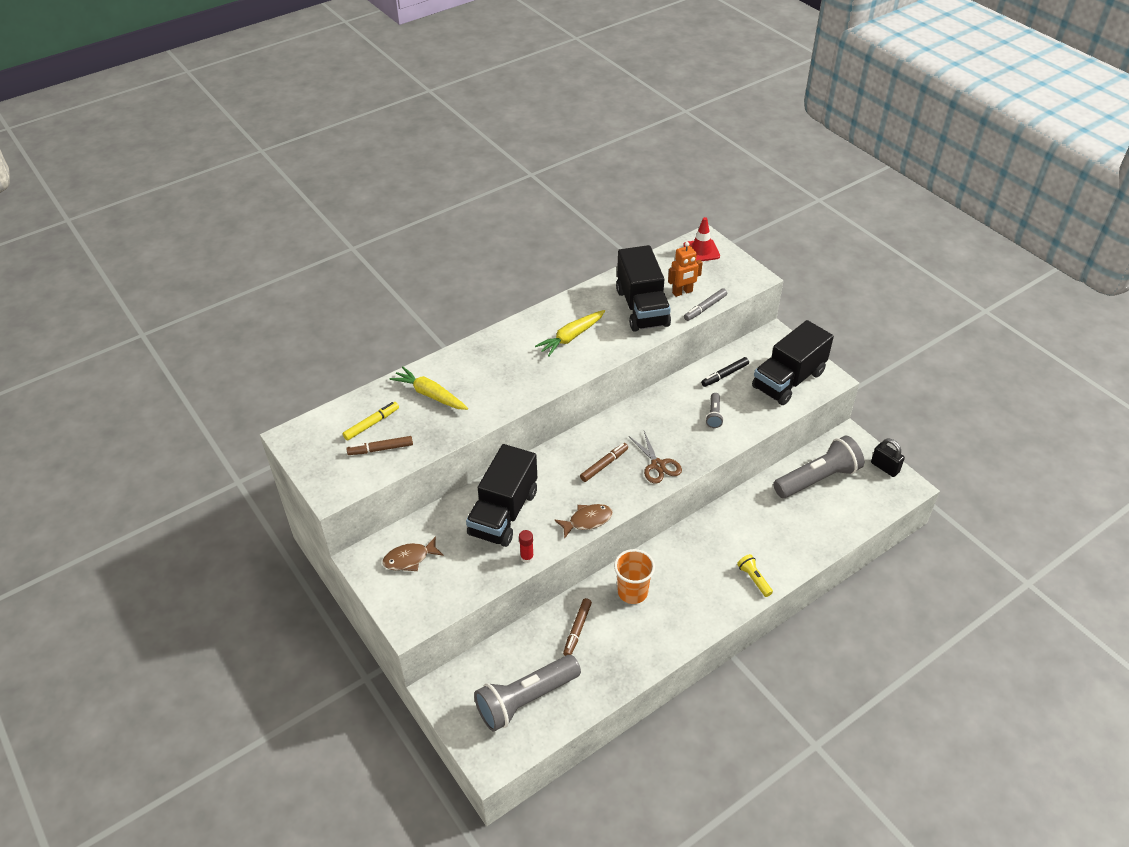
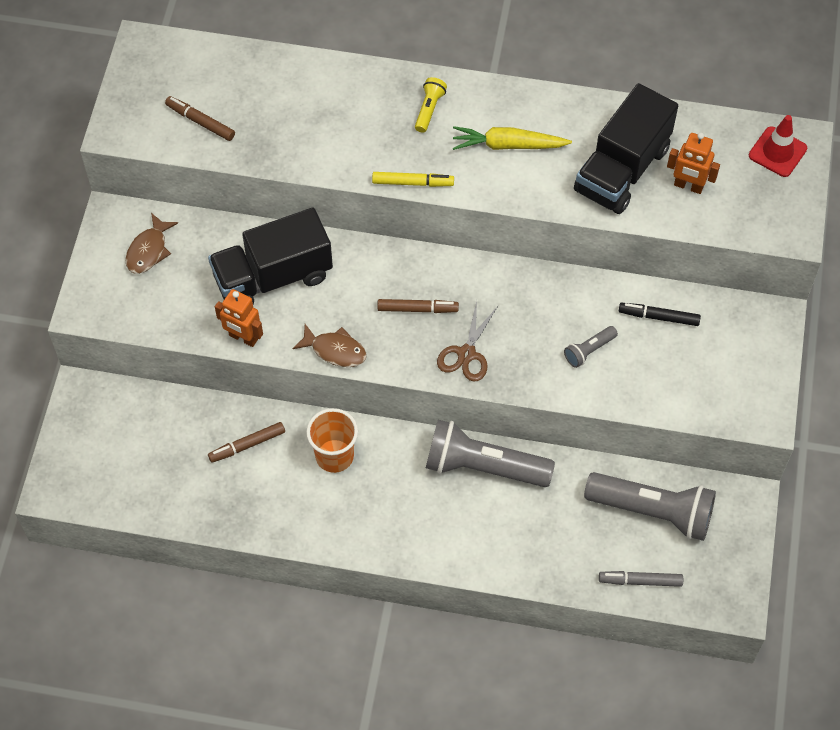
camera: 45 degrees right, 15 degrees up
(371, 424) = (221, 88): yellow marker -> yellow marker (412, 183)
(409, 559) = (149, 250): brown fish -> brown fish turned 90 degrees counterclockwise
(430, 395) = (304, 100): yellow carrot -> none
(525, 700) = (136, 465): grey flashlight -> grey flashlight (483, 466)
(527, 557) = (243, 338): red glue stick -> orange robot
(705, 308) = (687, 224): grey marker -> grey marker (640, 581)
(754, 579) = (457, 547): yellow flashlight -> yellow flashlight (429, 109)
(788, 380) = (718, 380): black truck -> none
(884, 467) = (740, 563): black padlock -> none

